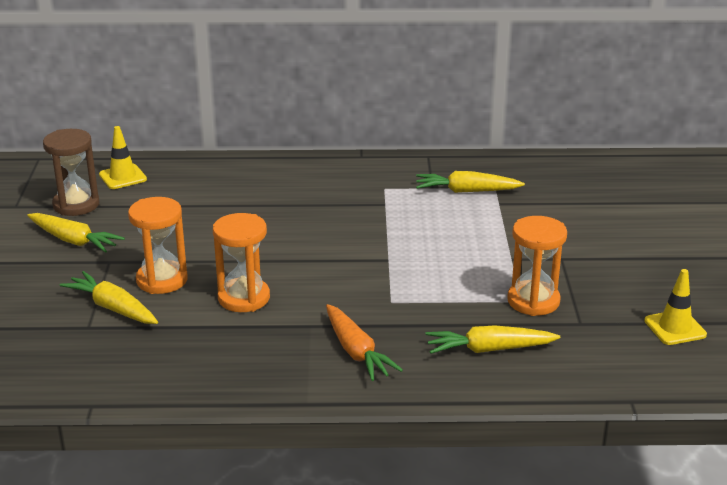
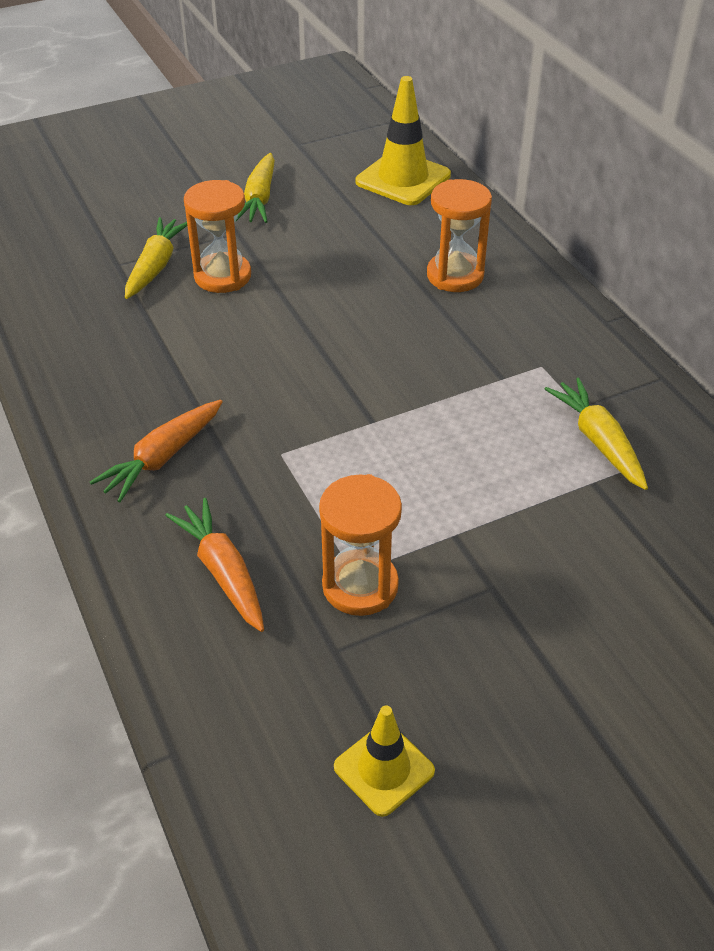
camera: 65 degrees right, 15 degrees up
(76, 205) = (326, 174): brown hourglass -> none
(123, 177) = (403, 179): yellow traffic cone -> yellow traffic cone, size x1.63
(244, 298) = (221, 341): orange hourglass -> orange hourglass (455, 275)
(489, 349) = (223, 572): yellow carrot -> orange carrot

